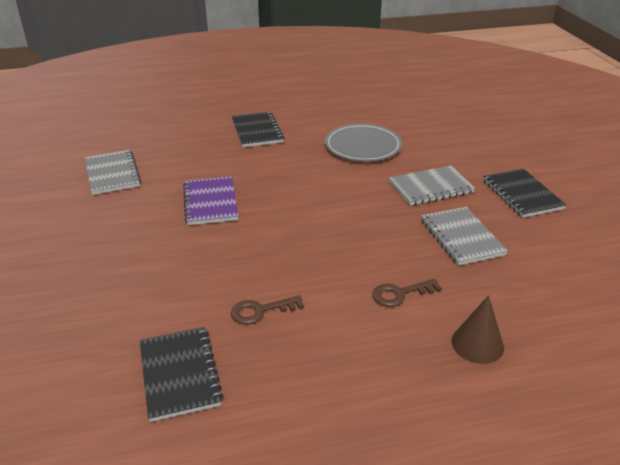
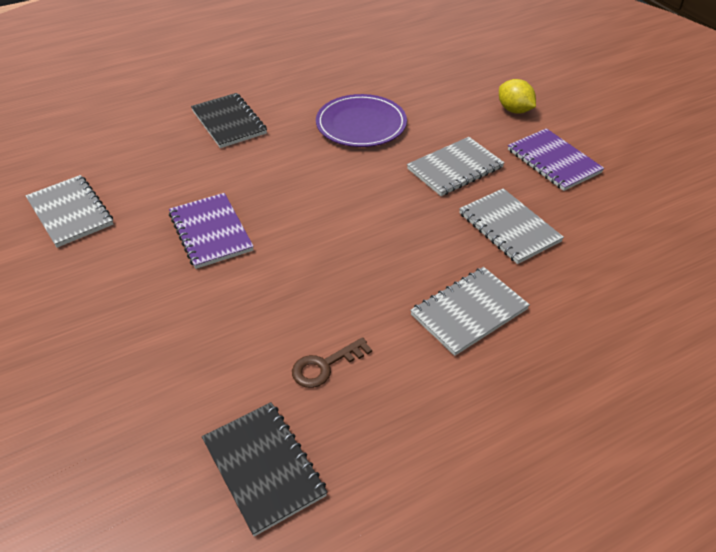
camera: 15 degrees left, 10 degrees up
(363, 146) = (361, 124): grey plate -> purple plate
(400, 294) = (469, 312): brown key -> grey notebook
(477, 344) = (567, 356): brown cone -> none
(500, 153) = (514, 110): none -> yellow lemon
(522, 194) = (553, 161): black notebook -> purple notebook

